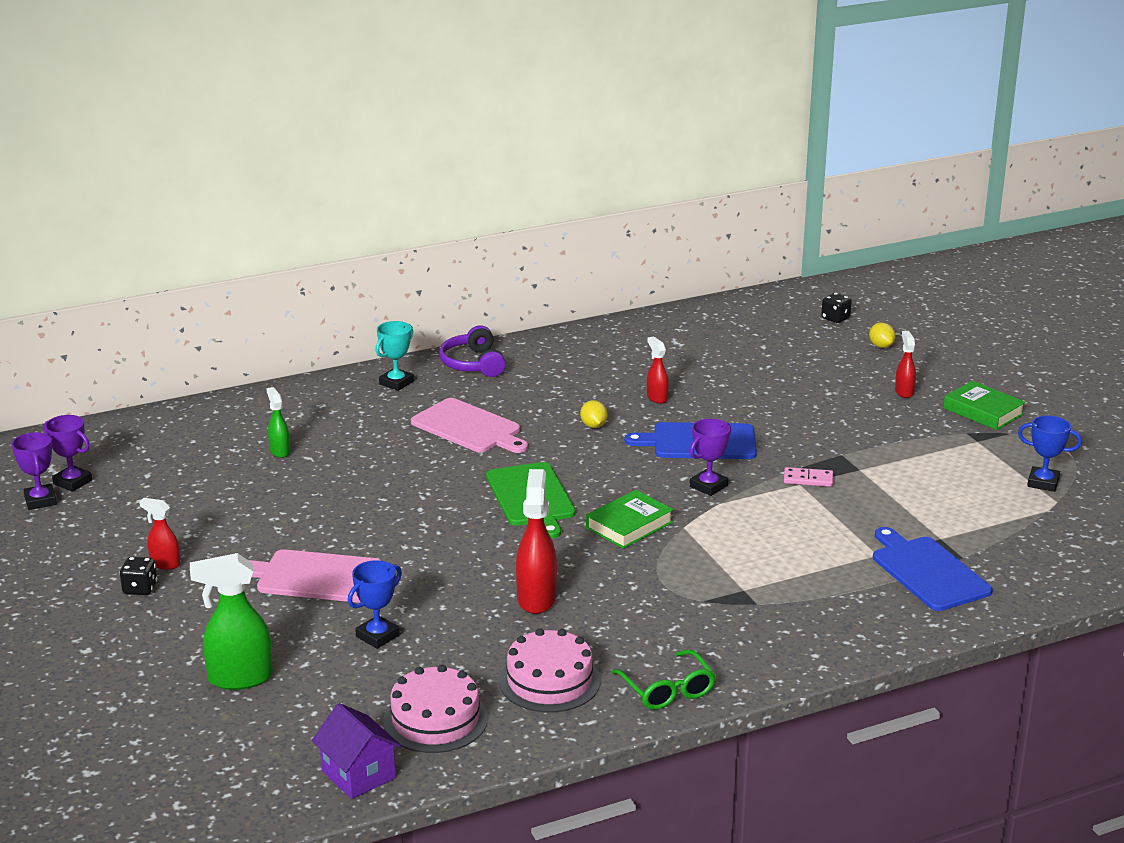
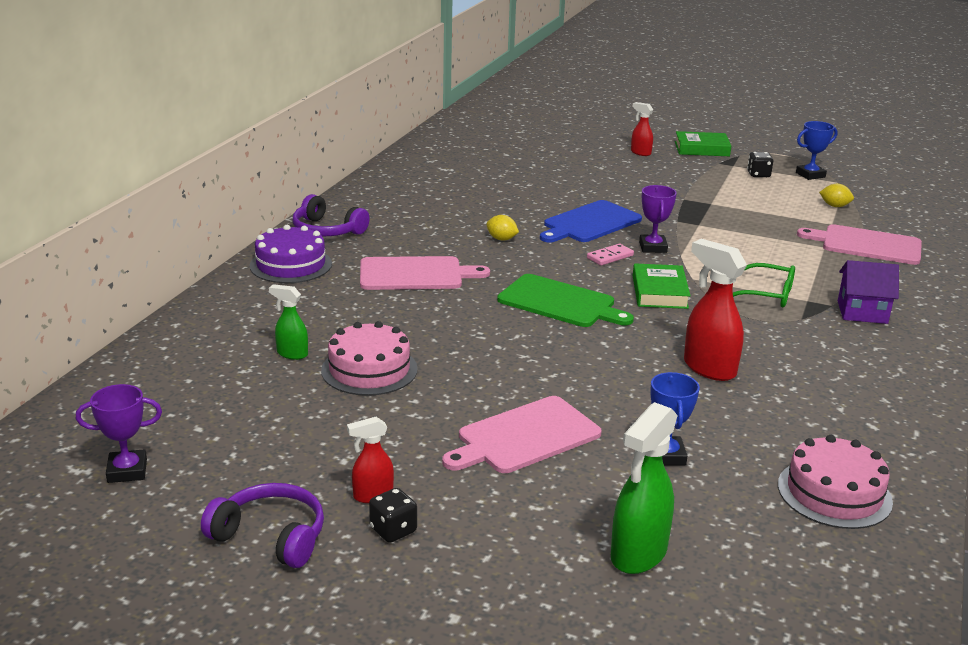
camera: 45 degrees left, 0 degrees up
(40, 501) = (123, 505): purple trophy -> none
(77, 557) = (270, 536): none -> purple headphones
(358, 774) = (880, 571): purple house -> purple house (862, 312)
(396, 383) = (291, 265): turquoise trophy -> purple cake
(549, 681) = (837, 420): pink cake -> pink cake (369, 369)
(656, 398) = (505, 206): red spray bottle -> none
(667, 690) = (907, 385): green glasses -> green glasses (767, 294)
(808, 479) = (698, 220): pink domino -> pink domino (610, 257)
(835, 318) = (515, 125): black dice -> black dice (758, 175)
(881, 346) = (574, 132): yellow lemon -> yellow lemon (834, 206)
(928, 572) = (867, 245): blue cutting board -> pink cutting board

